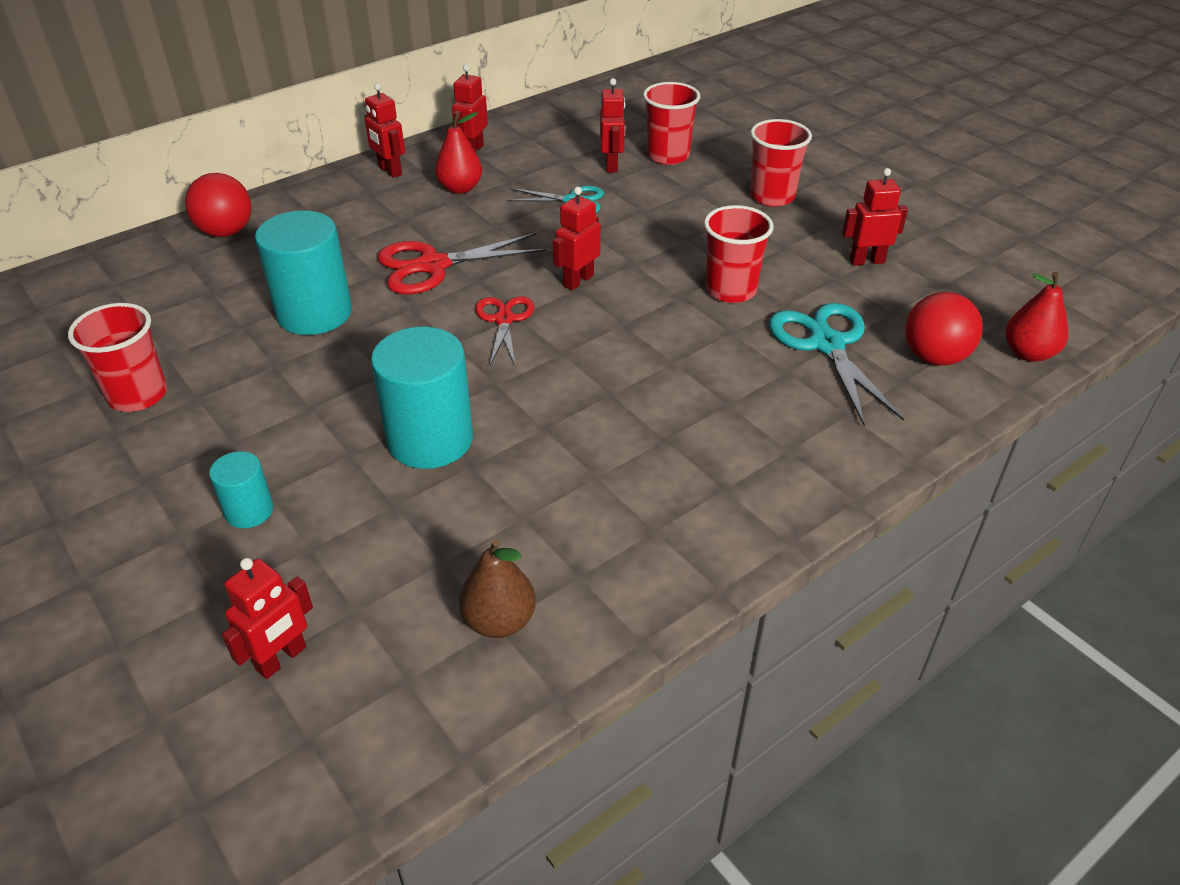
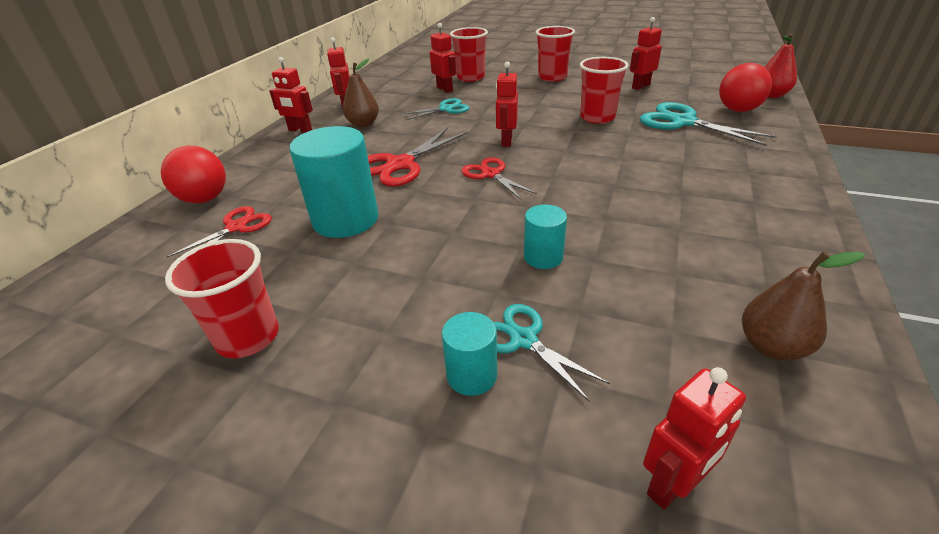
camera: 30 degrees left, 5 degrees down
(222, 279) = (236, 227): none -> red scissors
(281, 659) = (673, 485): red robot -> red robot turned 45 degrees clockwise
(318, 504) = (523, 339): none -> turquoise scissors
(430, 439) = (543, 257): turquoise cylinder -> turquoise cylinder, size x0.52
(460, 188) = (363, 124): red pear -> brown pear

